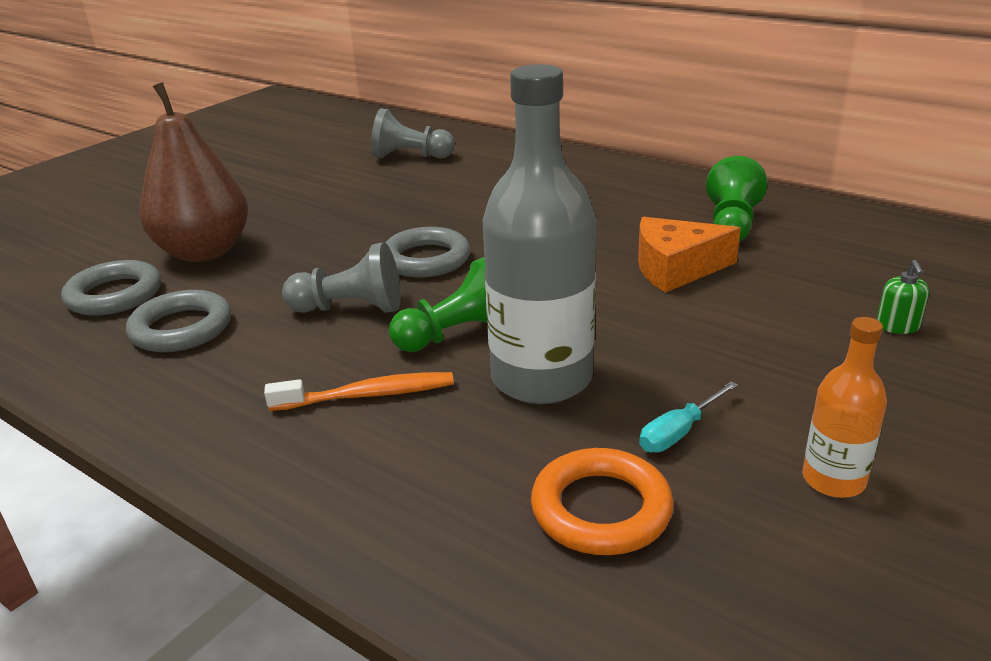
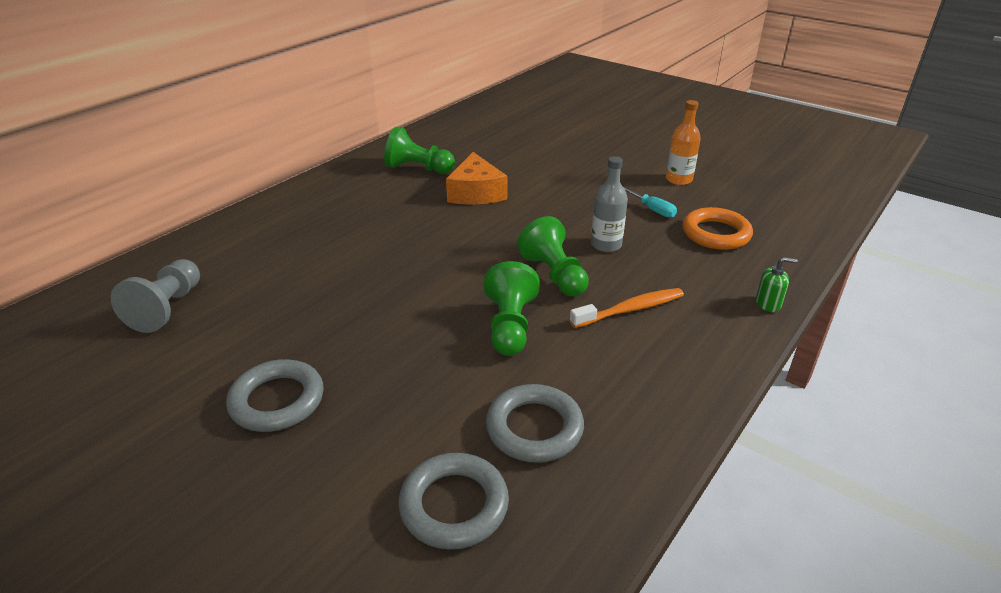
camera: 90 degrees left, 5 degrees up
(204, 252) = (363, 445): brown pear -> none
(350, 308) = (510, 326): grey pawn -> green pawn
(368, 395) = (630, 309): orange toothbrush -> orange toothbrush turned 75 degrees clockwise
(426, 259) = (431, 291): grey ring -> grey ring (277, 401)
(541, 378) = (606, 245): grey bottle -> grey bottle, size x0.50
(897, 326) = (553, 146): green soap dispenser -> green soap dispenser (768, 303)

